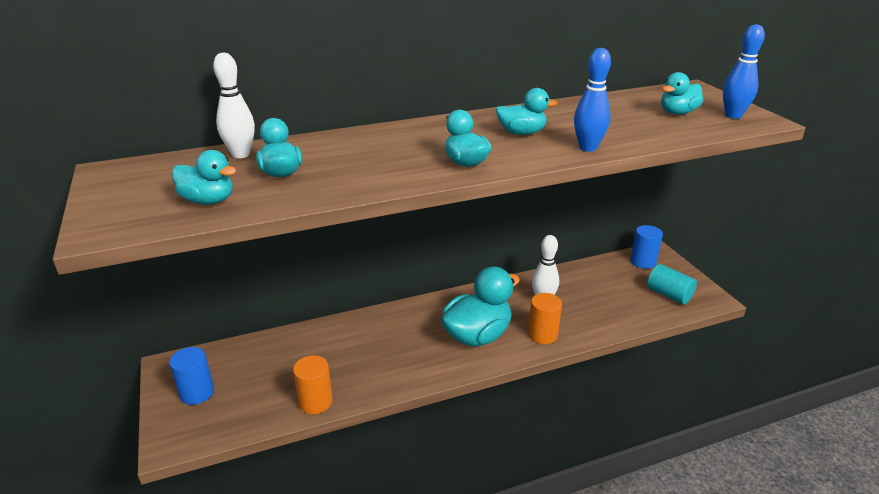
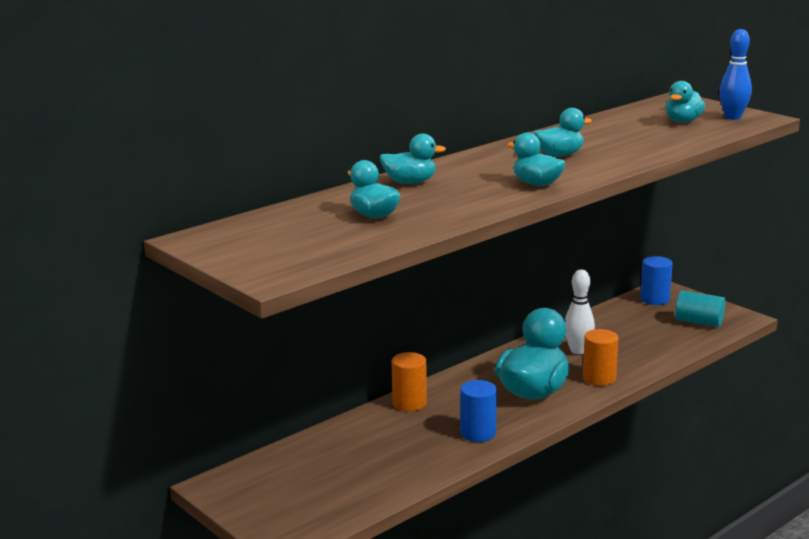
camera: 20 degrees left, 10 degrees down
(197, 393) = (273, 498): blue cylinder -> blue cylinder (478, 433)
(208, 201) = (338, 244): turquoise duck -> turquoise duck (410, 182)
(241, 154) = (309, 208): white bowling pin -> none
(315, 402) = (412, 477): orange cylinder -> orange cylinder (409, 403)
(588, 148) = (632, 158): blue bowling pin -> none

